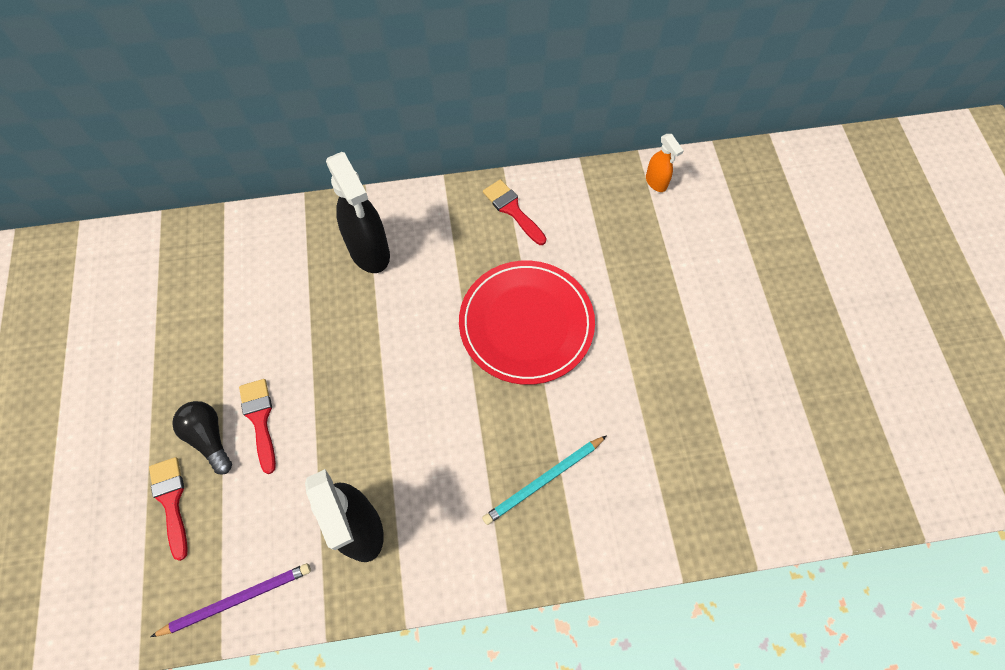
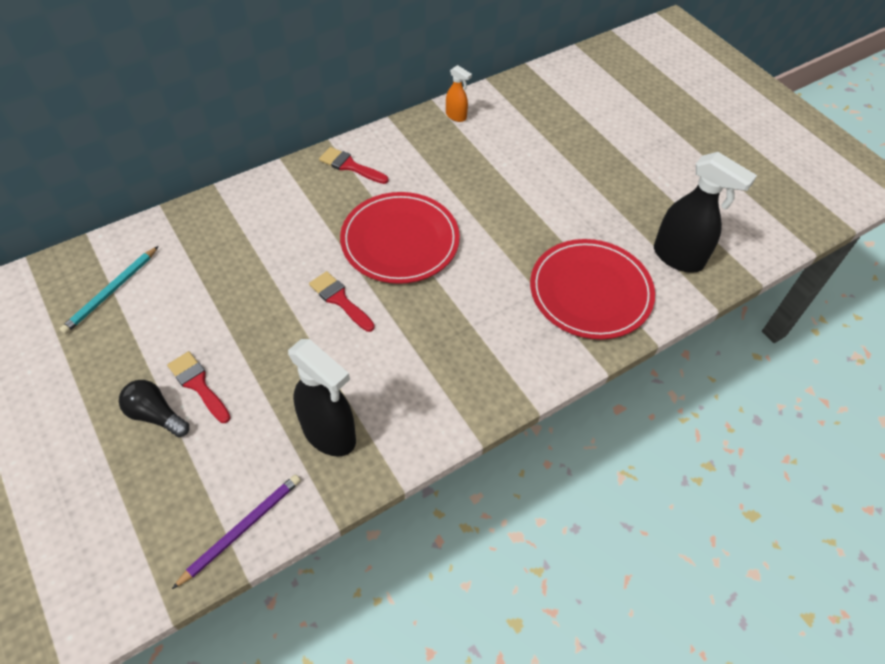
camera: 25 degrees left, 10 degrees down
(171, 501) = (141, 476): red brush -> red brush (339, 299)
(369, 252) = (240, 230): black spray bottle -> black spray bottle (678, 258)
(544, 480) = (467, 344): turquoise pencil -> turquoise pencil (112, 291)
(710, 468) = (590, 291): none -> red plate

